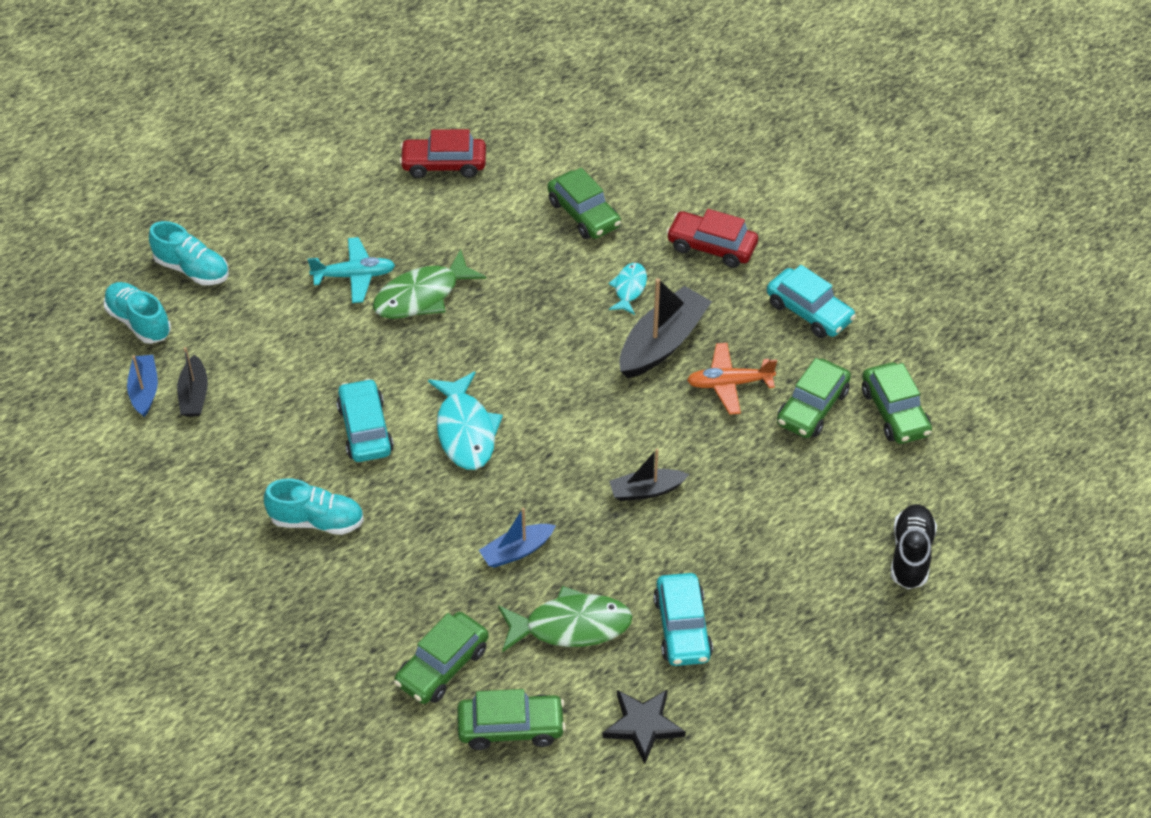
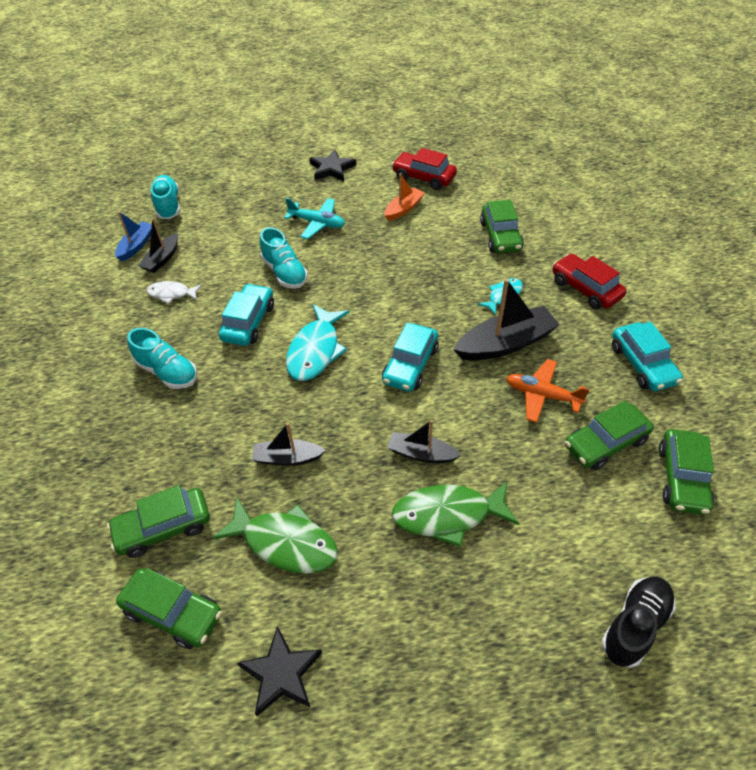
camera: 30 degrees right, 0 degrees up
(192, 269) = (223, 187): turquoise shoe -> turquoise shoe (285, 273)
(244, 432) = (171, 294): none -> white fish
(317, 192) = (332, 169): none -> black star
(422, 296) = (352, 250): green fish -> green fish (448, 515)
(448, 218) = (403, 209): none -> orange boat
(517, 551) = (287, 458): blue boat -> black boat
(682, 628) = (376, 592): turquoise car -> turquoise car (410, 365)

